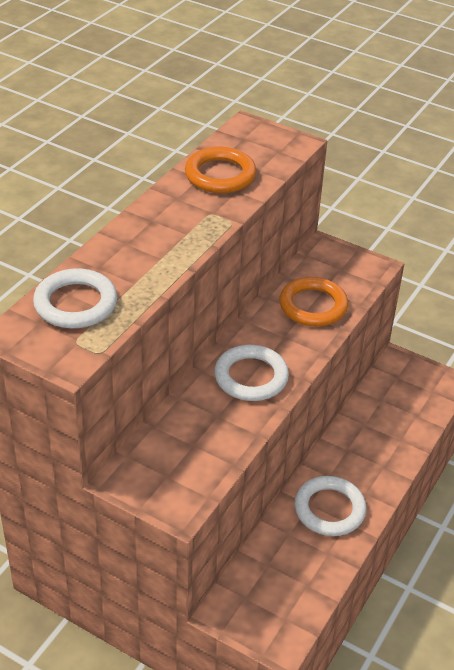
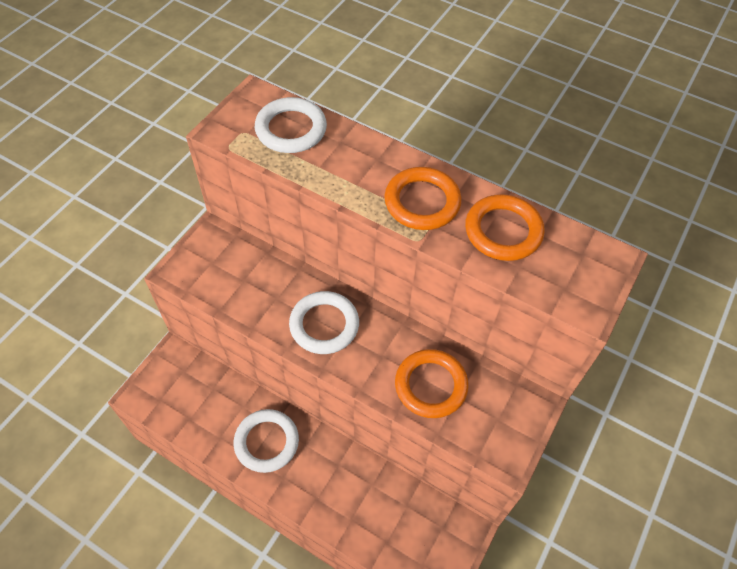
camera: 90 degrees right, 15 degrees up
(185, 217) = (422, 202): none -> orange ring

